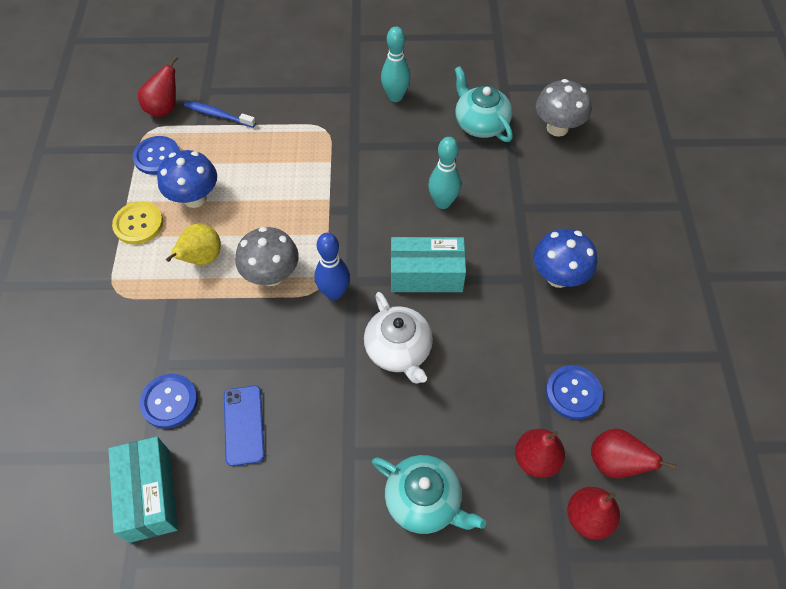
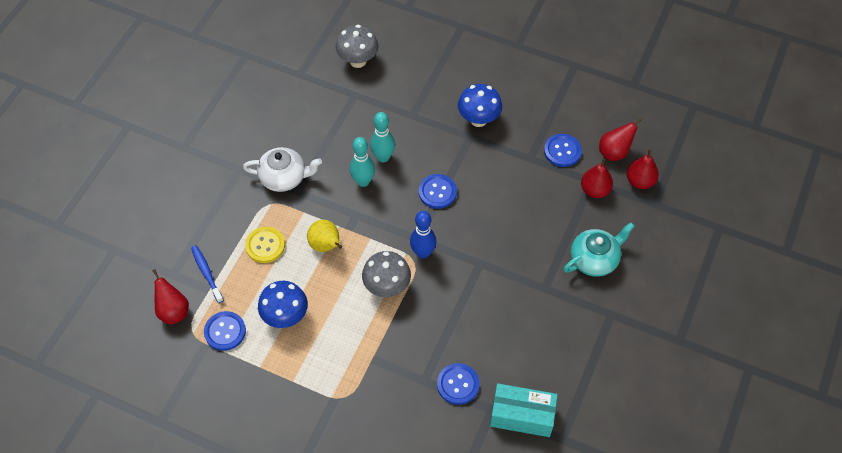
camera: 65 degrees left, 0 degrees up
(138, 224) = (288, 364): yellow button -> yellow button (265, 245)
(202, 258) = (346, 328): yellow pear -> yellow pear (326, 245)
(218, 115) = (207, 273): blue toothbrush -> blue toothbrush turned 105 degrees clockwise
(243, 425) = (497, 343): blue phone -> none
(395, 97) = (265, 145): turquoise bowling pin -> turquoise bowling pin (363, 181)
(399, 350) = (487, 232): white teapot -> white teapot (284, 177)
(426, 275) = (437, 192): turquoise box -> blue button
(480, 123) = (326, 103): turquoise teapot -> none

